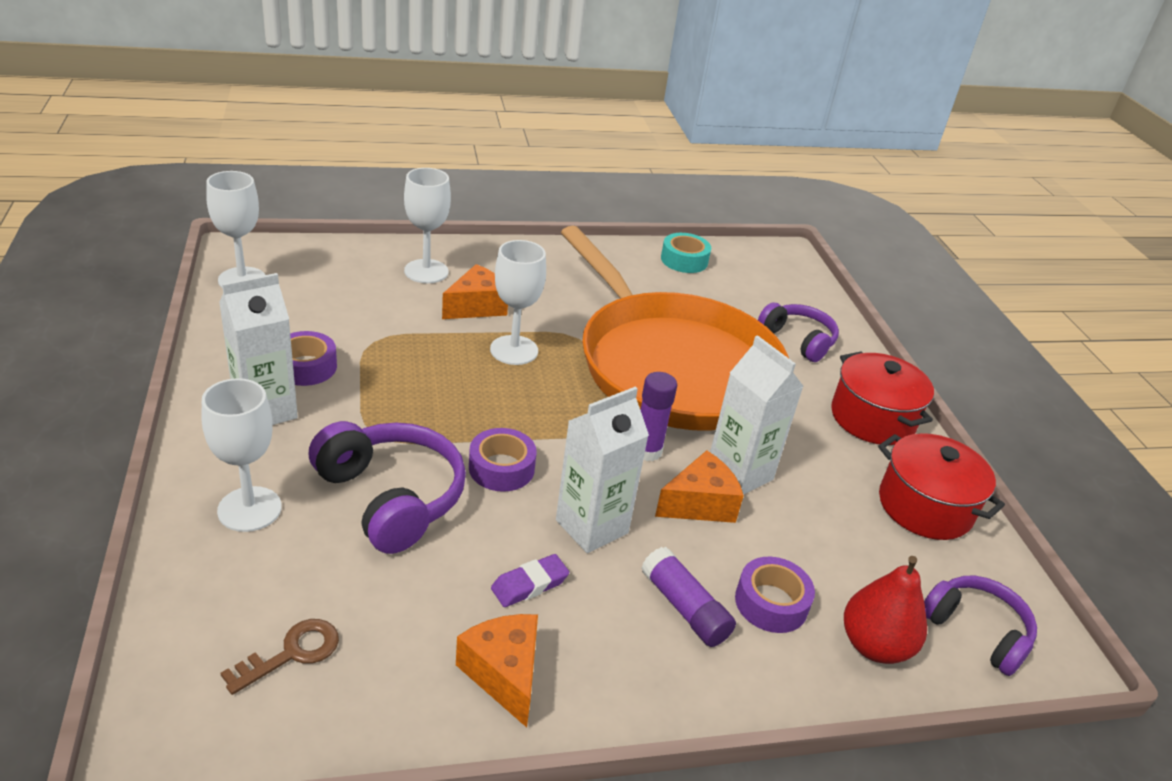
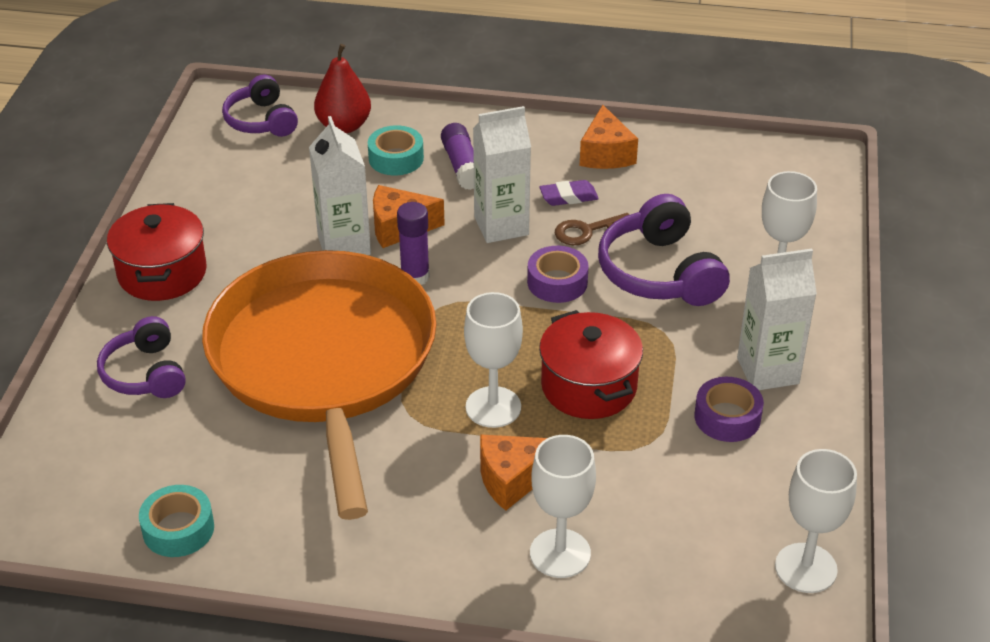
camera: 155 degrees left, 5 degrees up
(292, 653) = (743, 186): brown key -> brown key (587, 231)
(771, 603) = (396, 158): purple tape -> turquoise tape
(925, 507) = (204, 195): red pot -> red pot (589, 386)

